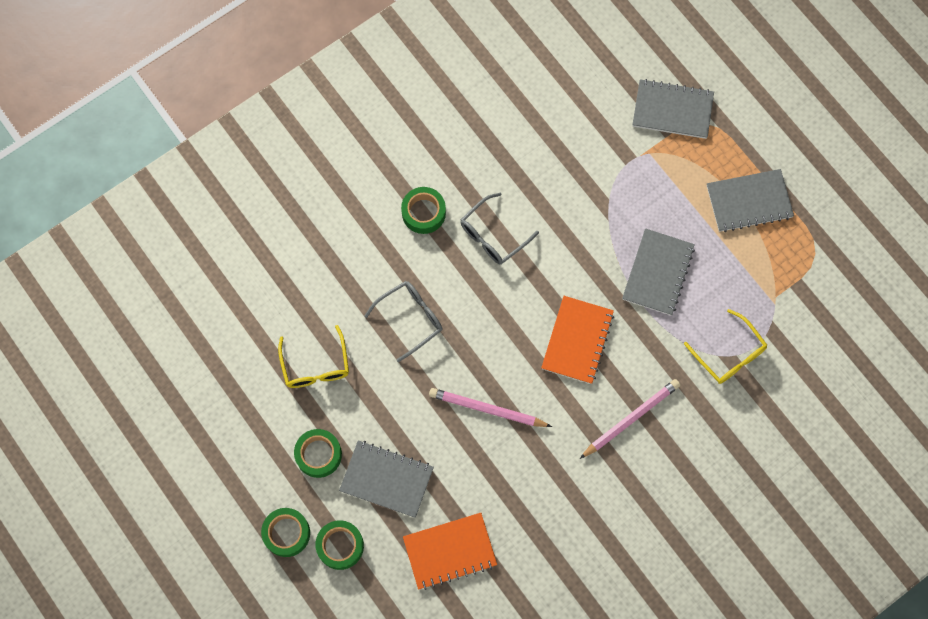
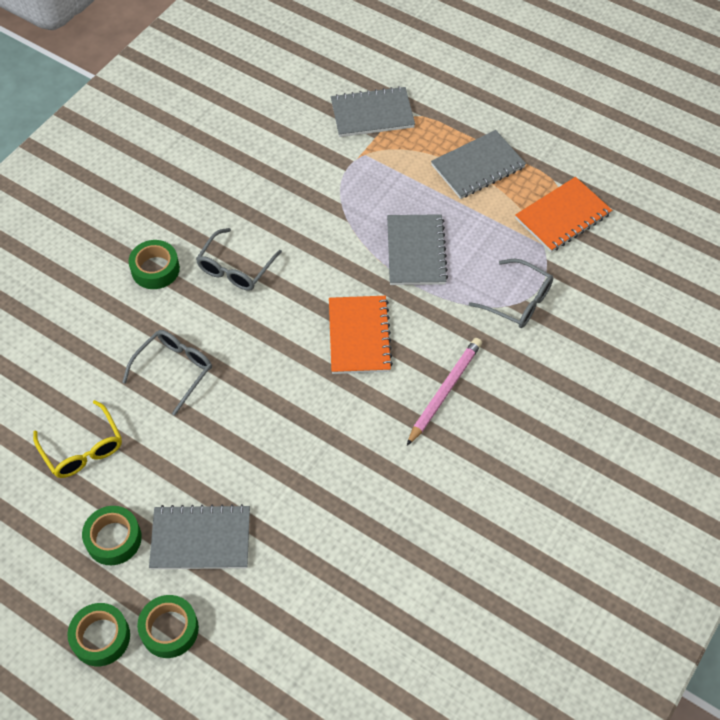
camera: 20 degrees left, 15 degrees down
(450, 551) = (299, 591): orange notebook -> orange notebook (562, 216)
(487, 409) = (288, 431): pink pencil -> none
(729, 354) = (518, 301): yellow glasses -> grey glasses

